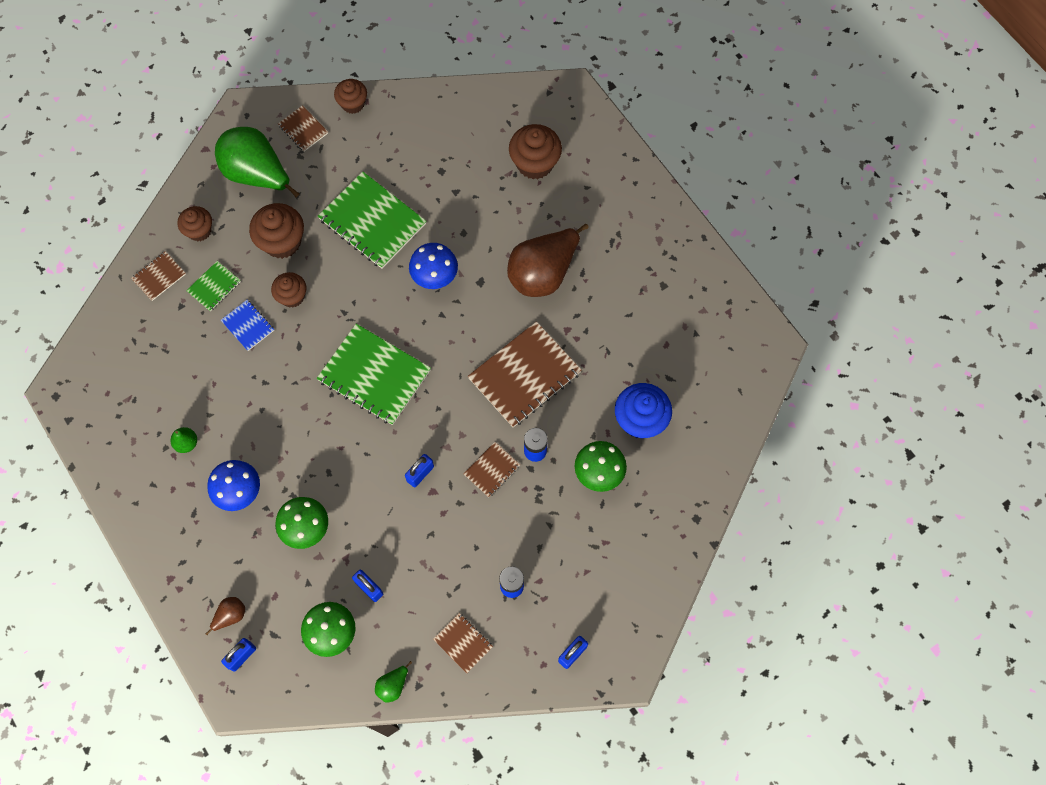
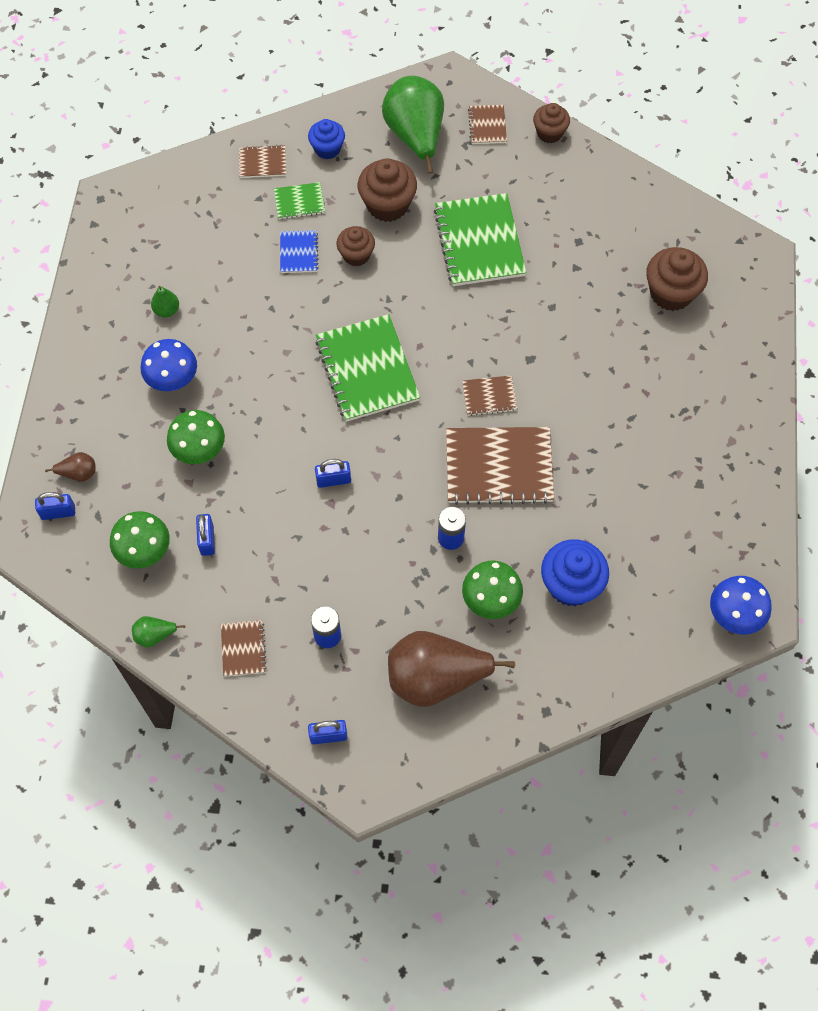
camera: 40 degrees right, 5 degrees down
(199, 230) = (327, 149): brown cupcake -> blue cupcake
(435, 277) = (492, 326): blue mushroom -> blue mushroom (733, 616)
(492, 470) = (398, 524): brown notebook -> brown notebook (489, 396)
(543, 273) = (594, 392): brown pear -> brown pear (436, 678)

